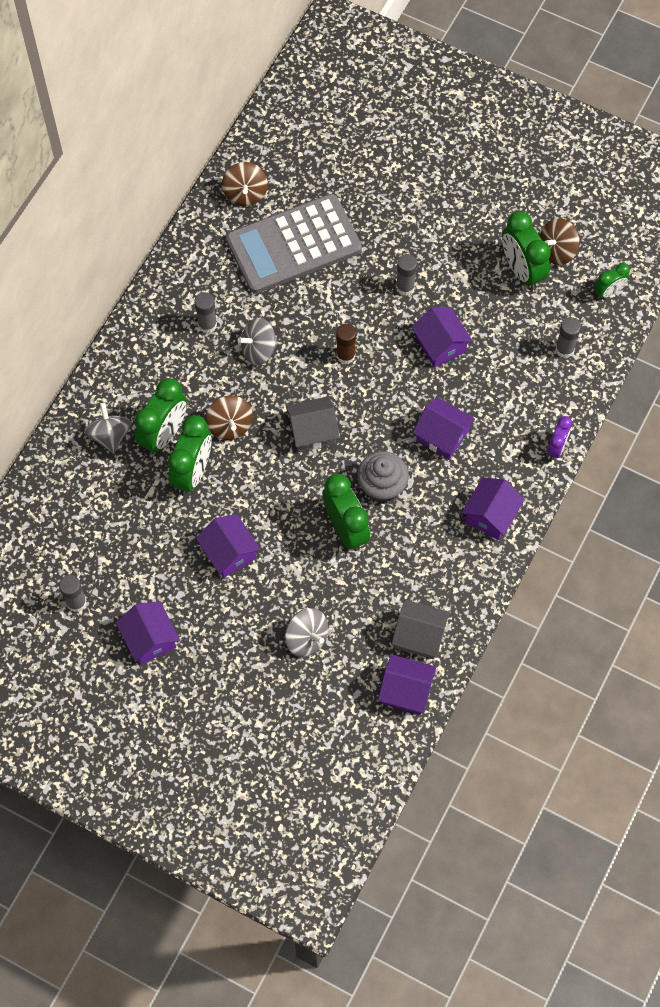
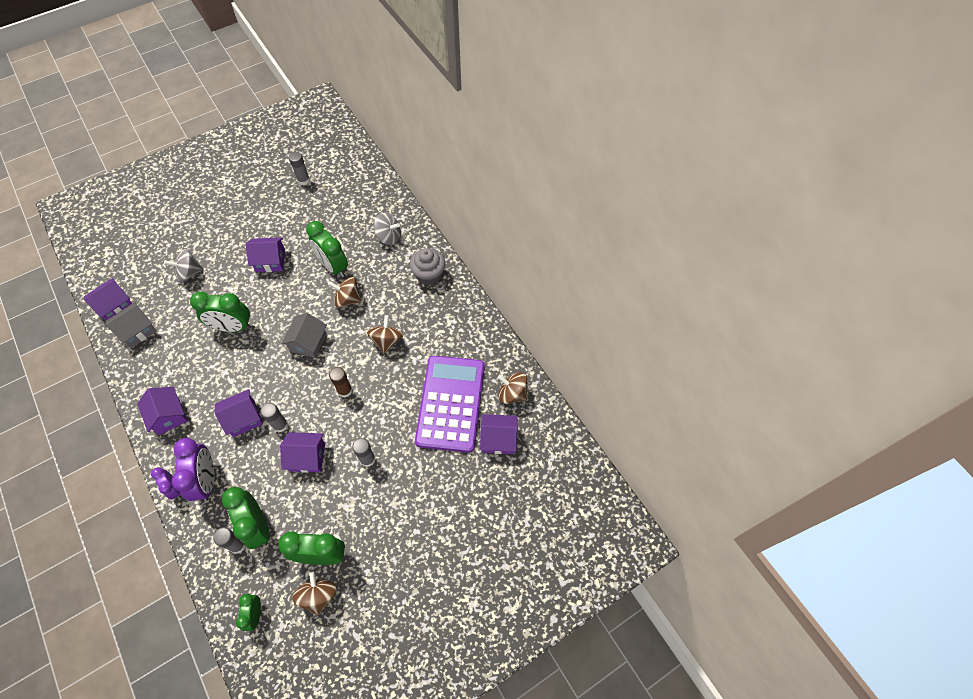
camera: 120 degrees right, 5 degrees down
(150, 639) = (255, 202): purple house -> purple house (498, 439)
(164, 434) = (368, 263): green clock -> green clock (258, 526)
(207, 325) = (425, 321): grey glue stick -> grey glue stick (280, 425)
(259, 350) = (387, 341): grey spinning top -> brown spinning top
(293, 244) = (451, 403): grey calculator -> purple calculator
(382, 486) = (241, 362): grey cupcake -> grey cupcake (429, 275)
(527, 423) = (207, 480): none -> purple clock

